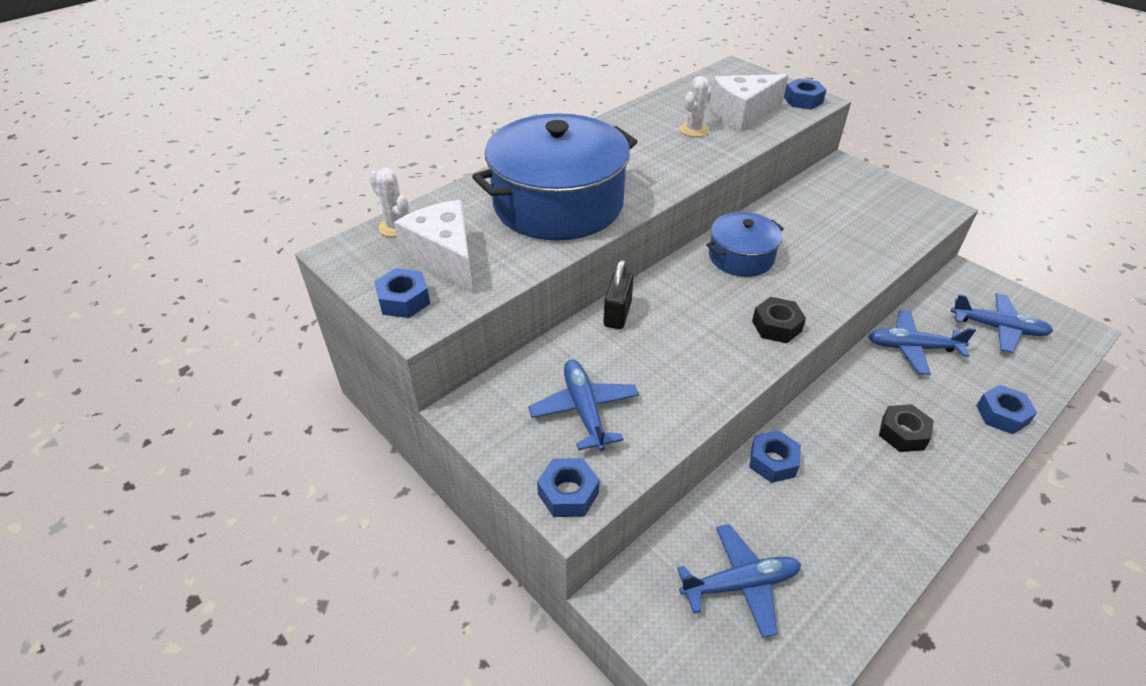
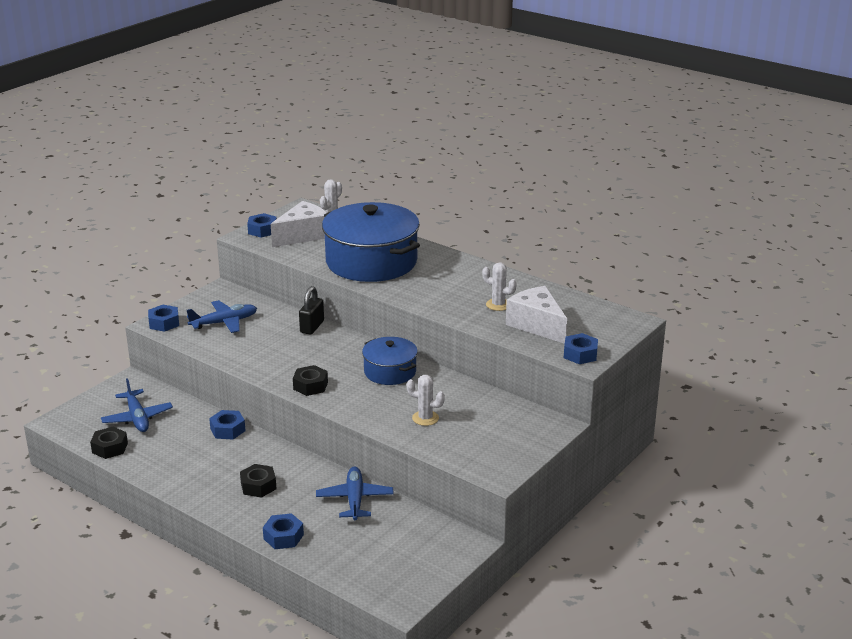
camera: 80 degrees right, 15 degrees down
(617, 314) = (312, 327): black padlock -> black padlock turned 75 degrees counterclockwise
(831, 626) = (110, 448): none -> black nut
(843, 241) = (425, 418): none -> white cactus
(998, 328) = (392, 551): blue plane -> none

